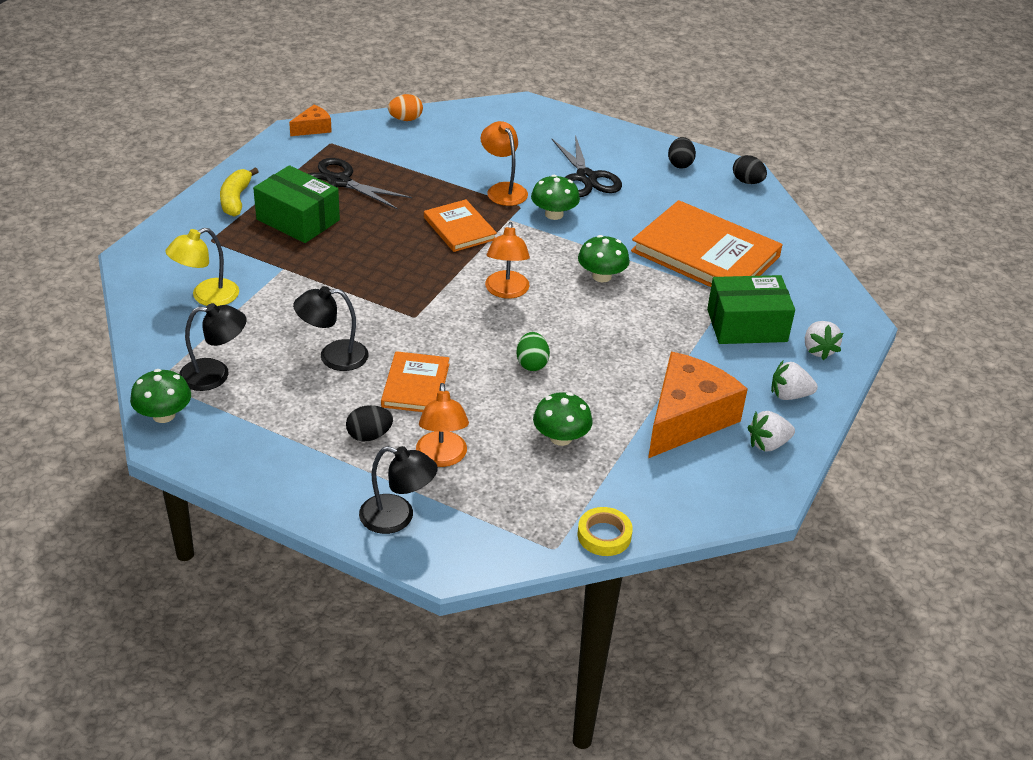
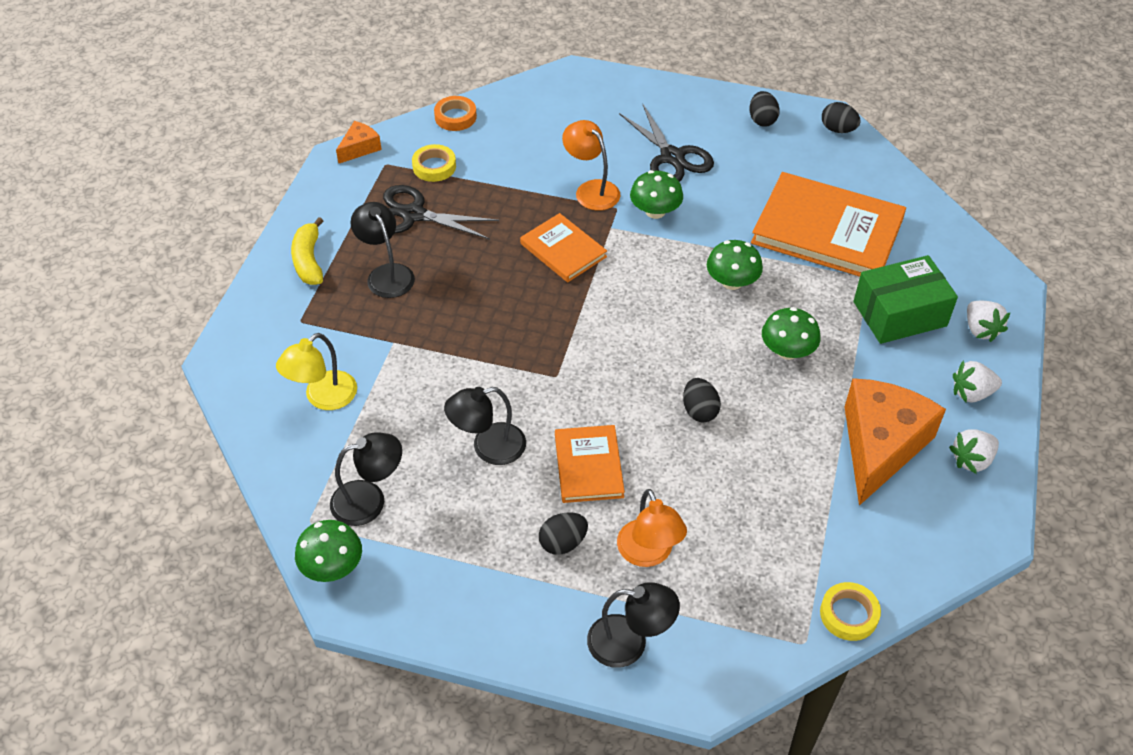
camera: 10 degrees left, 10 degrees up
(298, 219) = (386, 274): green box -> black lamp
(372, 151) = (434, 166): none -> yellow tape
(405, 119) = (455, 117): orange egg -> orange tape
(506, 291) = (641, 322): orange lamp -> none
(532, 364) = (699, 411): green egg -> black egg
(561, 437) = (762, 499): green mushroom -> green mushroom (787, 351)

